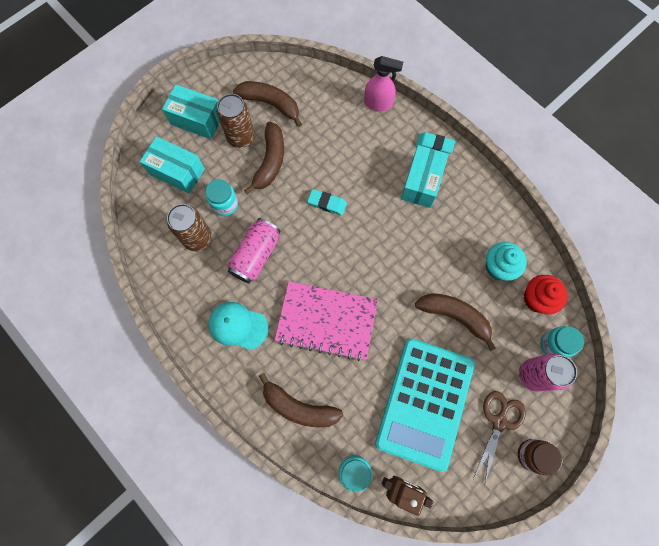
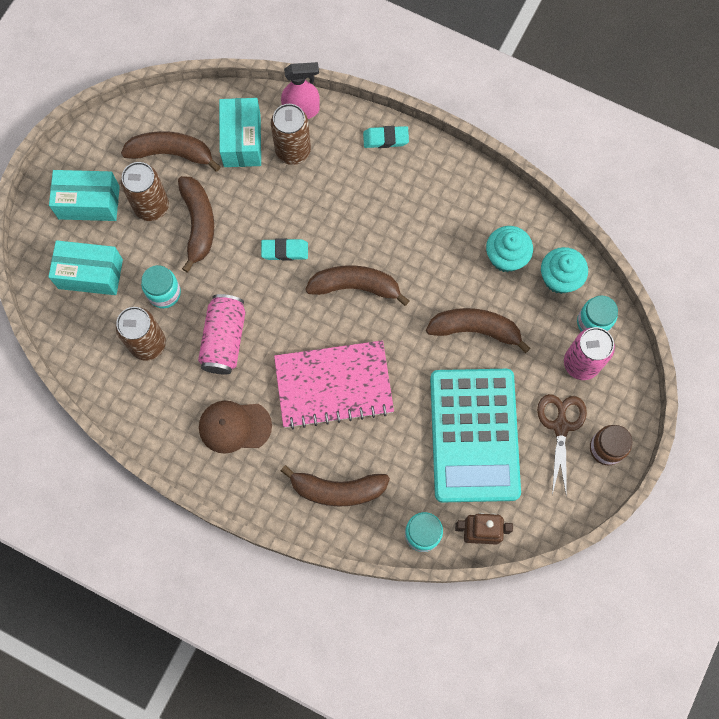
camera: 20 degrees left, 0 degrees up
(238, 326) = (234, 426): turquoise cap -> brown cap
(361, 131) = (293, 151): none -> brown can
(371, 249) = (355, 286): none -> brown banana
(421, 183) = (386, 189): turquoise box -> turquoise box (242, 140)
(537, 299) = (559, 278): red cupcake -> turquoise cupcake

